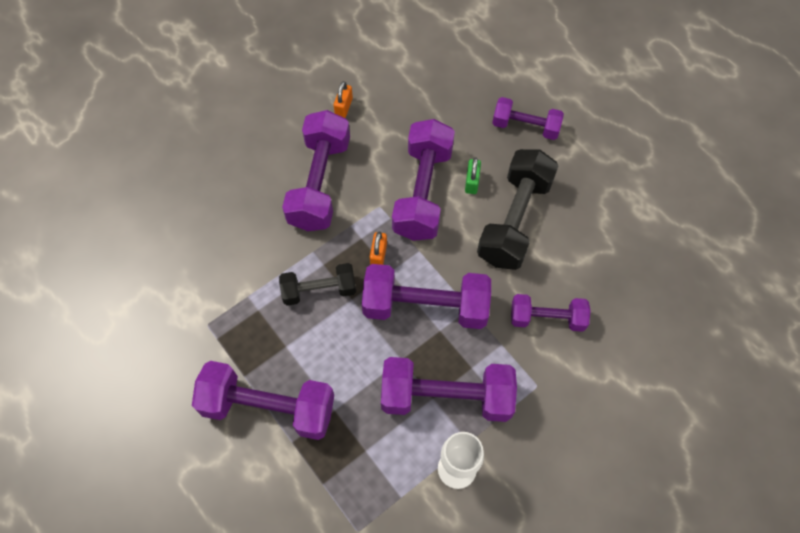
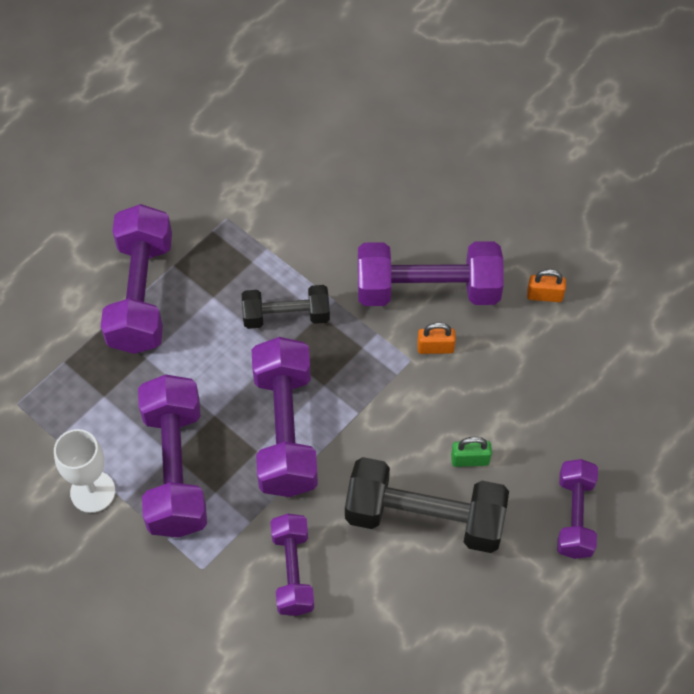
camera: 80 degrees right, 5 degrees down
(319, 290) = (286, 316): black dumbbell -> black dumbbell turned 75 degrees counterclockwise
(378, 255) = (343, 369): orange padlock -> orange padlock (435, 348)
(422, 192) = (441, 404): purple dumbbell -> none

